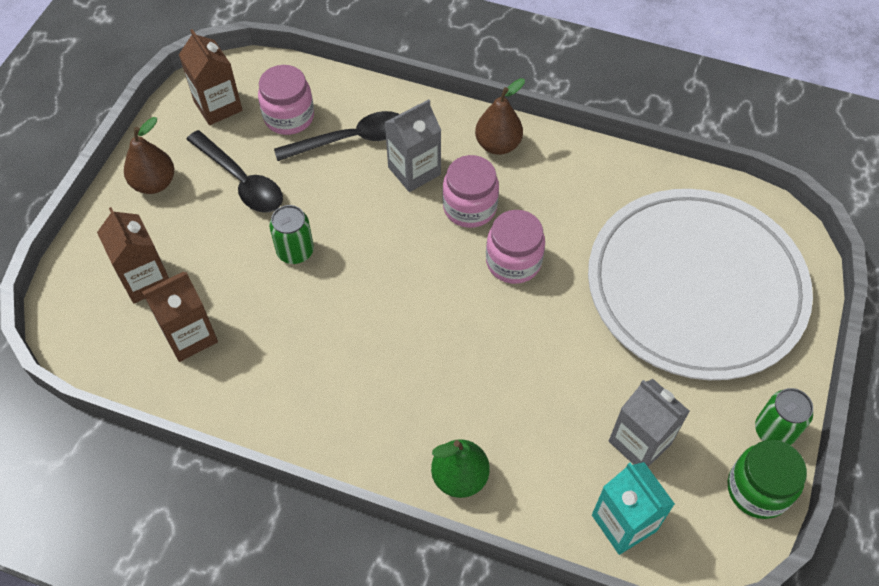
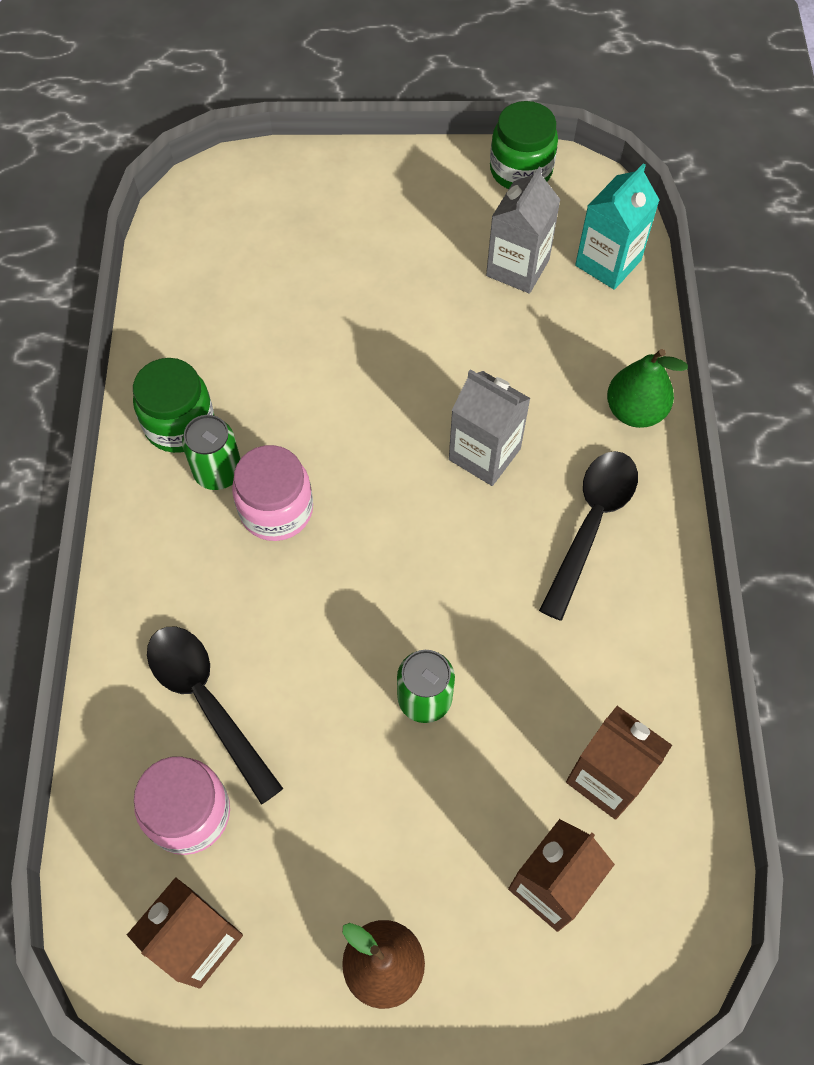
camera: 110 degrees left, 5 degrees up
(241, 181) = (334, 828): black spoon -> black spoon (592, 524)
(414, 171) = (238, 596): grey carton -> grey carton (484, 454)
(498, 145) = (159, 508): brown pear -> none
(513, 262) = (342, 438): pink jar -> none
(561, 169) = (179, 424): none -> green jar
(695, 287) = (308, 256): white plate -> none
(774, 431) = (453, 167): green can -> green can (218, 472)

